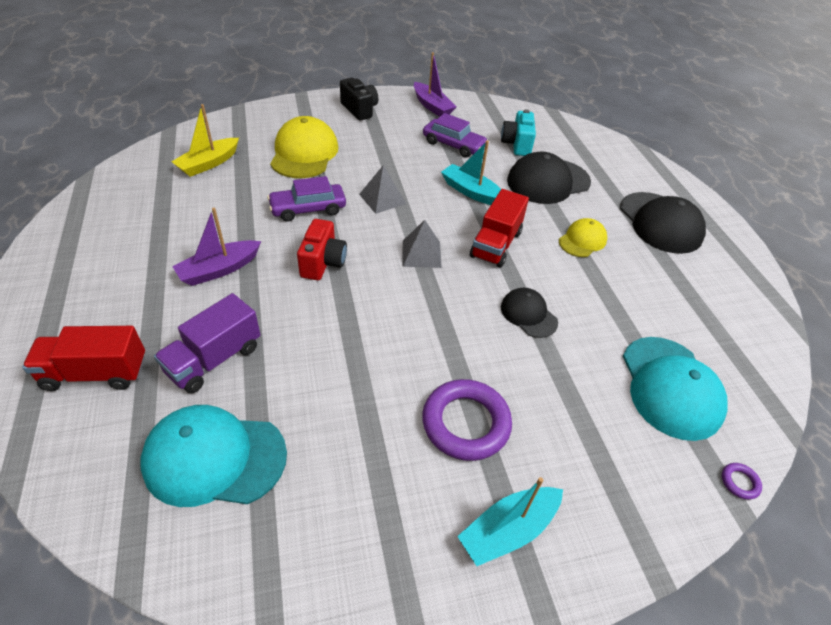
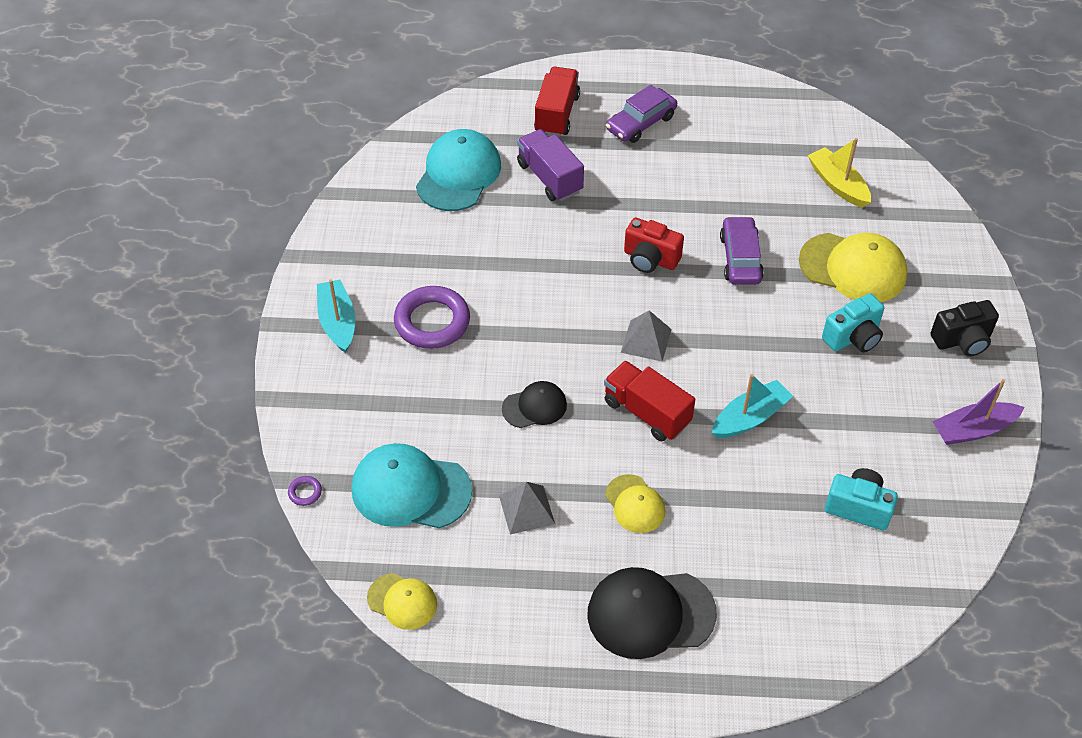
camera: 110 degrees right, 5 degrees up
(219, 269) = (657, 185): purple boat -> none
(374, 151) = (853, 337): none -> turquoise camera
(382, 199) = (749, 326): grey pyramid -> grey pyramid (526, 509)
(453, 145) = (862, 428): purple car -> purple car (641, 123)
(548, 181) = (761, 513): black cap -> none
(771, 364) = (402, 601): none -> yellow cap

